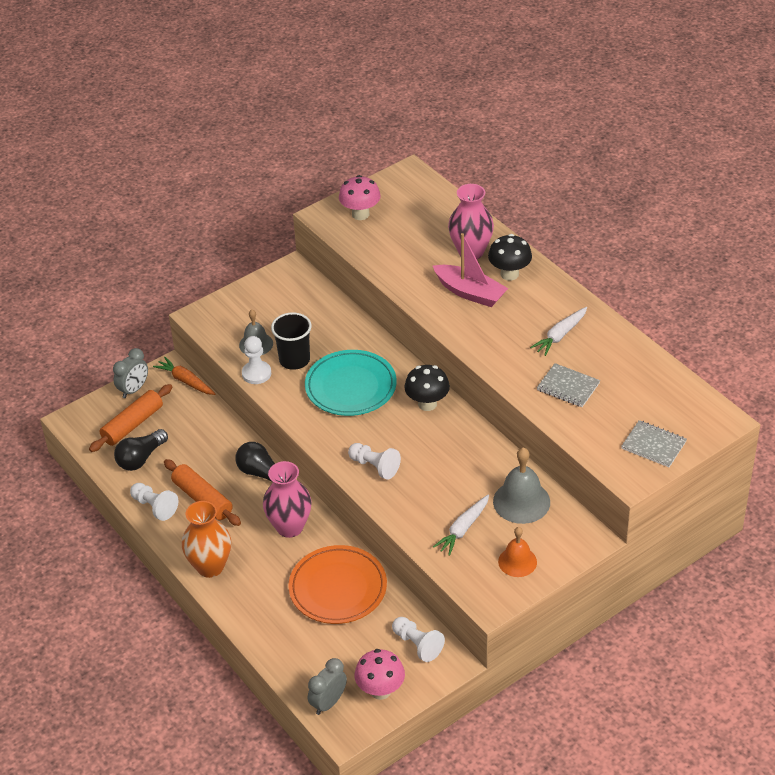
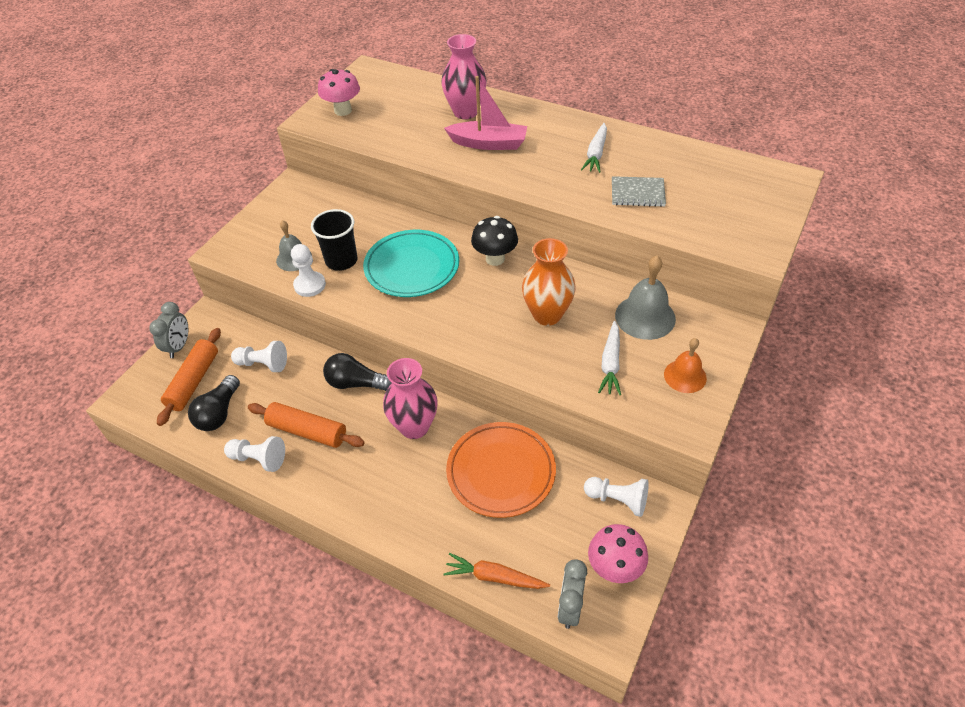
camera: 25 degrees left, 5 degrees up
(185, 381) = (230, 320): orange carrot -> orange carrot (494, 577)
(210, 567) = (353, 502): orange vase -> orange vase (547, 315)
(374, 466) = (483, 333): white pawn -> white pawn (263, 364)
(509, 274) = (513, 119): black mushroom -> none
(653, 445) = (754, 218): grey notebook -> none

